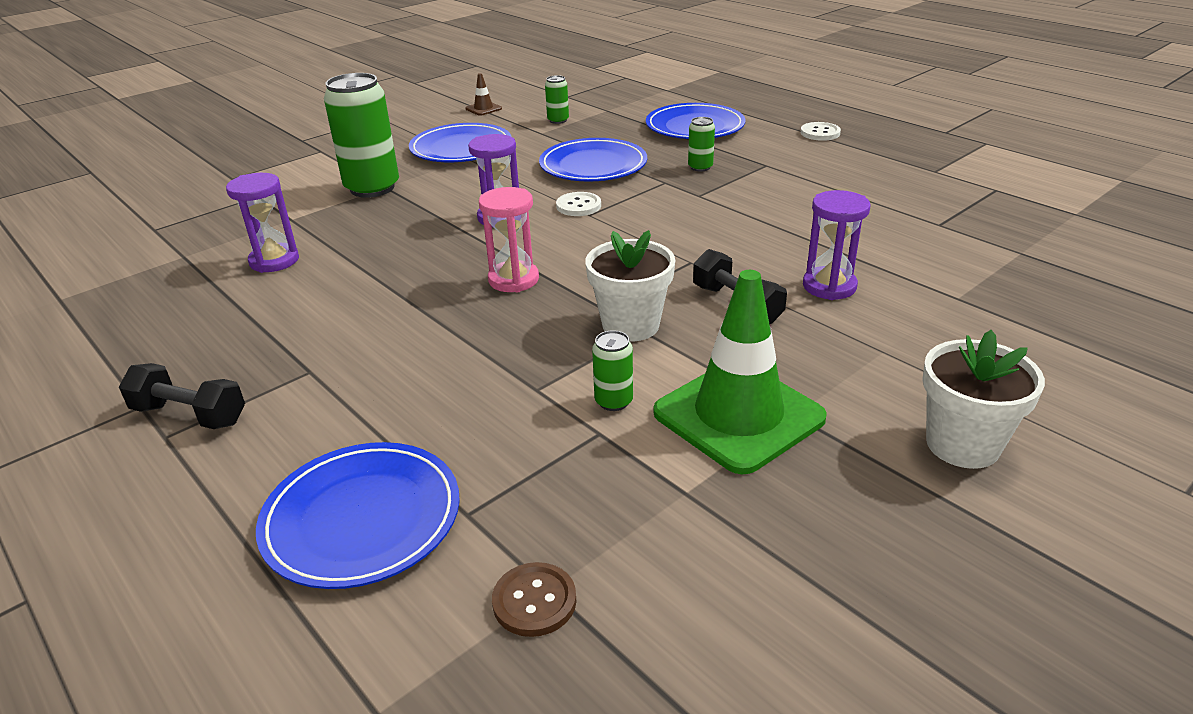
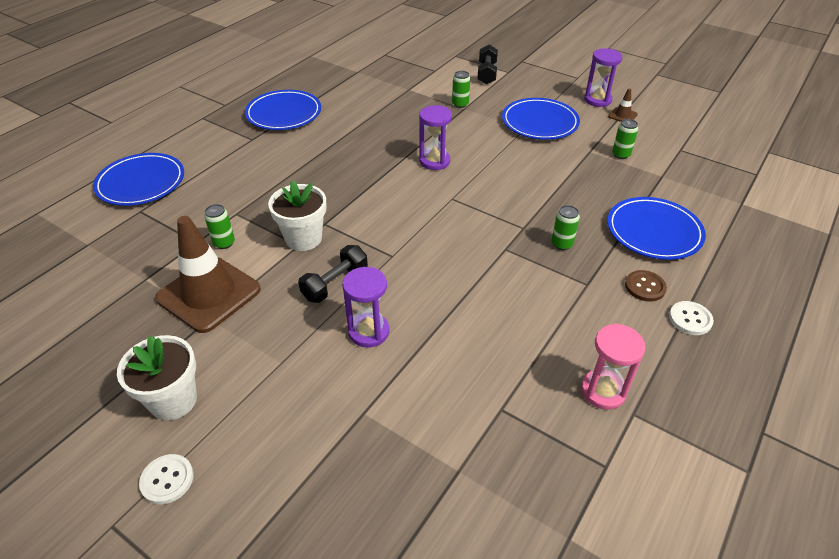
camera: 75 degrees right, 10 degrees up
(189, 415) = (217, 118): black dumbbell -> black dumbbell (486, 73)
(274, 261) = (358, 98): purple hourglass -> purple hourglass (597, 100)
(372, 188) = (460, 104): green can -> green can, size x0.46
(513, 280) = (352, 183): pink hourglass -> pink hourglass (603, 391)
(534, 601) = (81, 241): brown button -> brown button (645, 287)
(578, 206) = (463, 191): white button -> white button (167, 480)
(593, 165) = (538, 187): blue plate -> blue plate (284, 113)
(738, 415) = (209, 294): green traffic cone -> brown traffic cone

